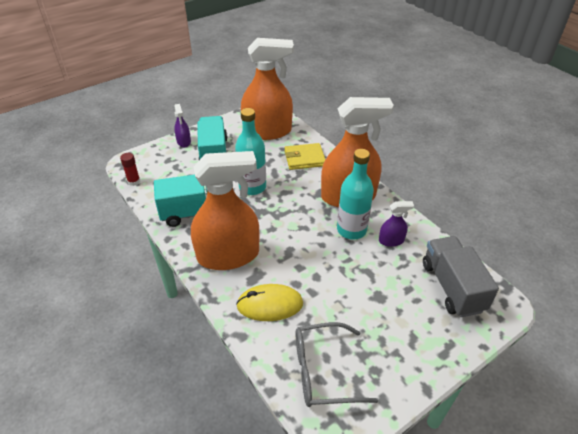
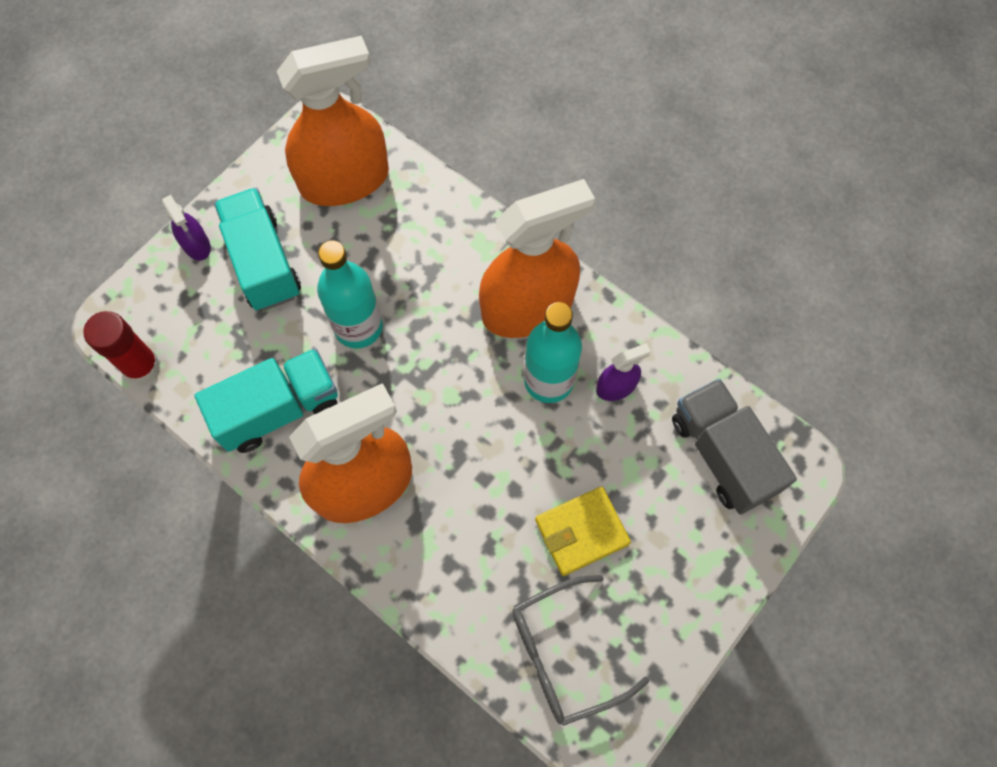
camera: 15 degrees left, 25 degrees up
(134, 181) = (142, 366): red glue stick -> red glue stick, size x1.61
(270, 305) = (457, 562): yellow mouse -> none
(304, 158) = (431, 235): yellow wallet -> yellow wallet (581, 532)

